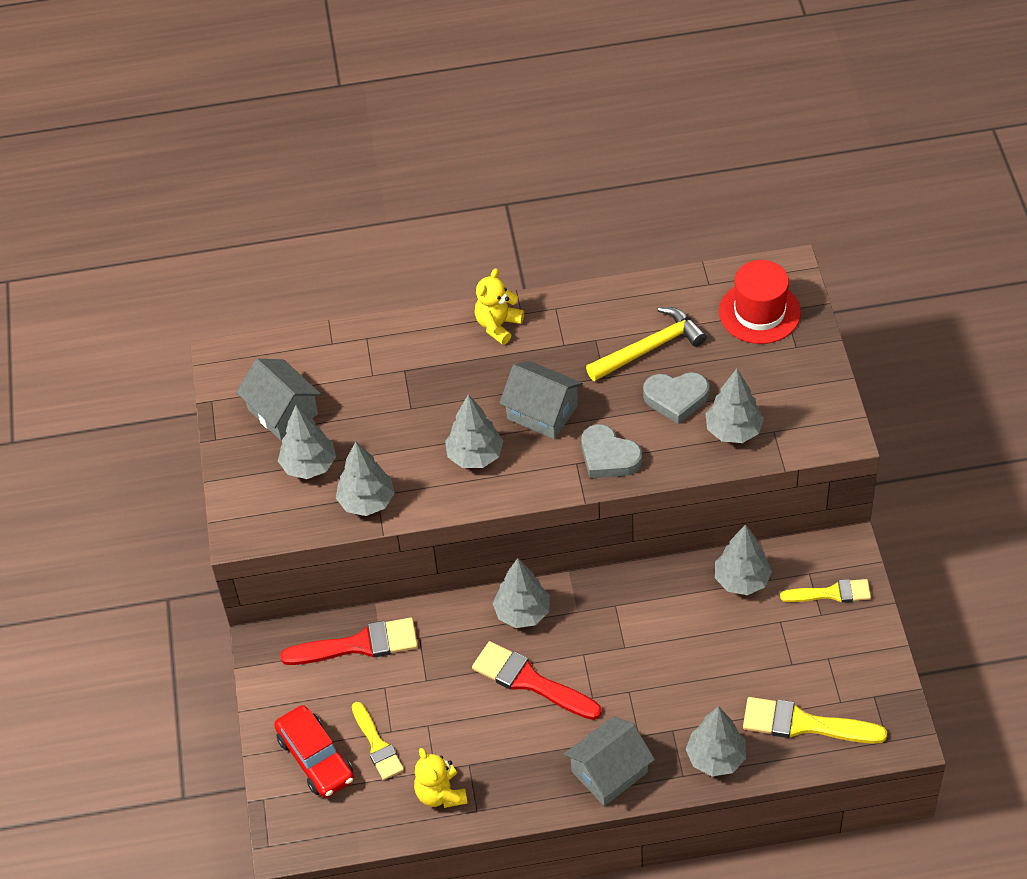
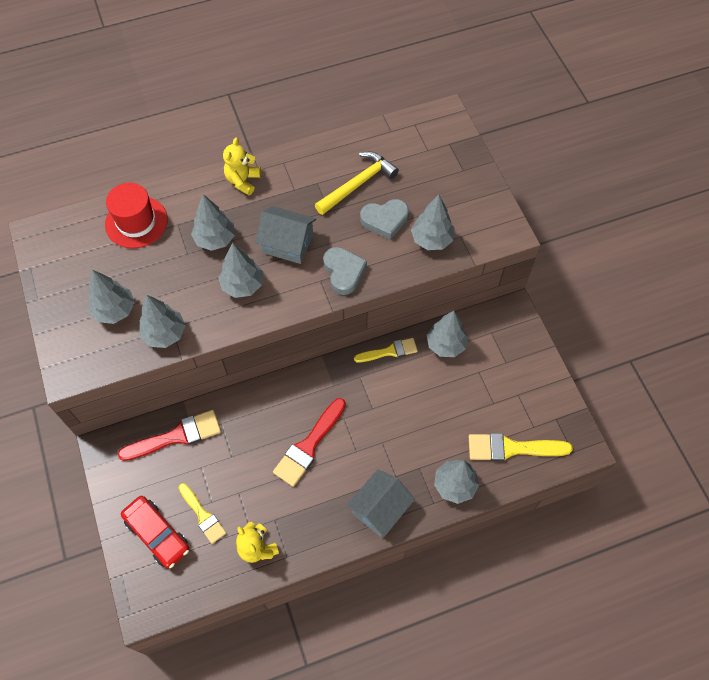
camera: 15 degrees left, 10 degrees up
(283, 412) = (88, 269): grey house -> none
(522, 613) = (294, 392): grey tree -> grey tree (215, 239)
(530, 681) = (309, 445): red brush -> red brush turned 75 degrees counterclockwise
(608, 457) = (343, 272): grey heart -> grey heart turned 135 degrees counterclockwise
(759, 312) = (431, 147): red hat -> red hat (136, 222)
(831, 593) = (510, 345): yellow brush -> yellow brush (389, 351)

